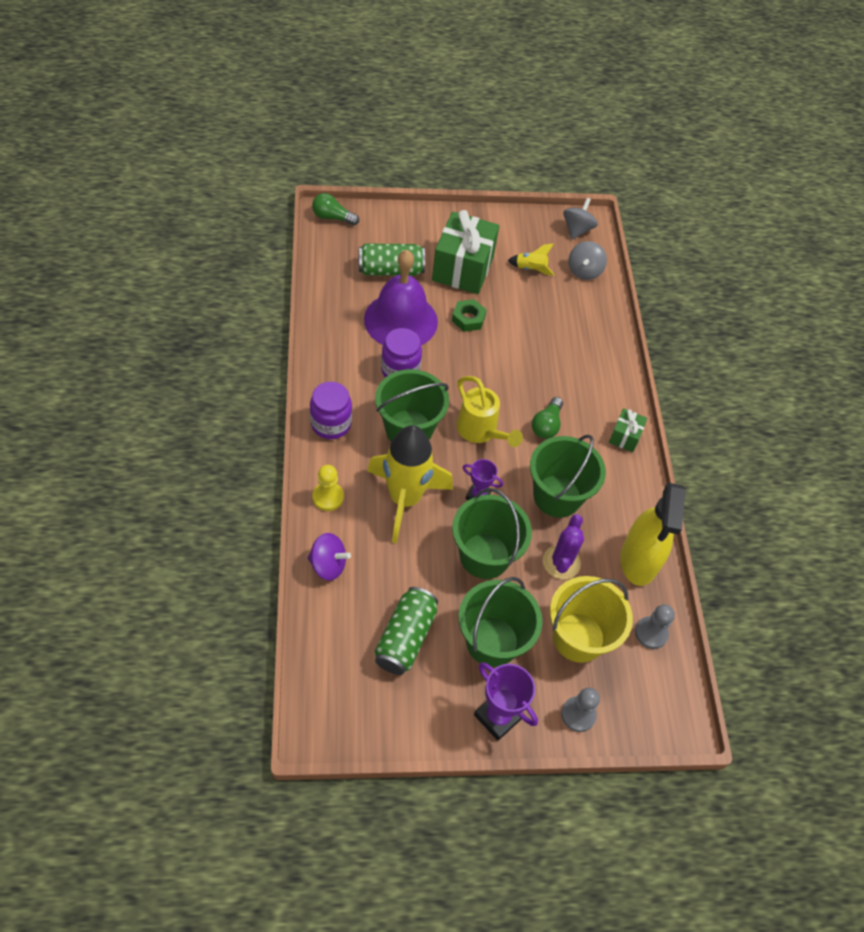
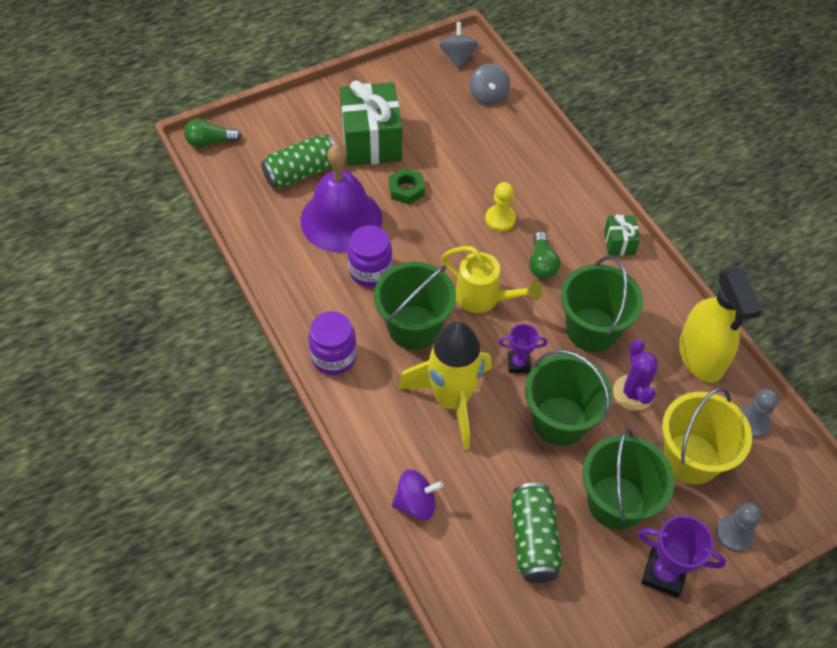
camera: 20 degrees left, 0 degrees up
(328, 497) = (375, 433): yellow pawn -> yellow pawn (500, 219)
(530, 269) = (437, 115): yellow rocket -> none

